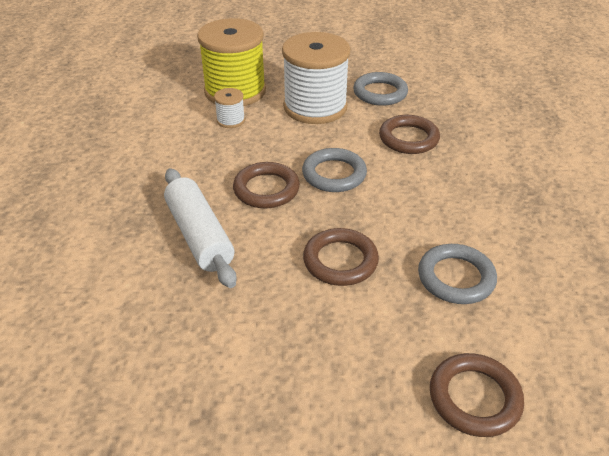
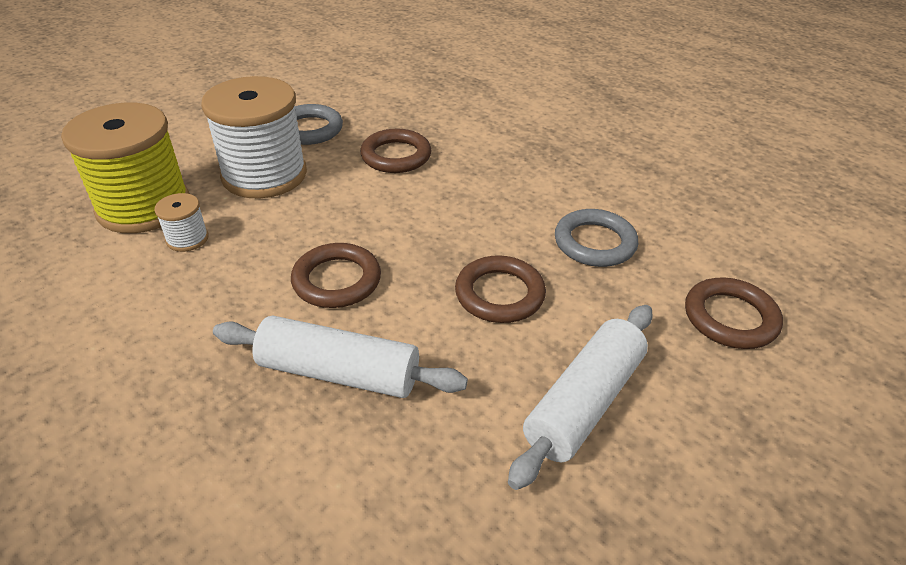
camera: 50 degrees left, 0 degrees up
(290, 355) = (584, 403): none -> white rolling pin
(334, 174) = (379, 225): grey ring -> none

